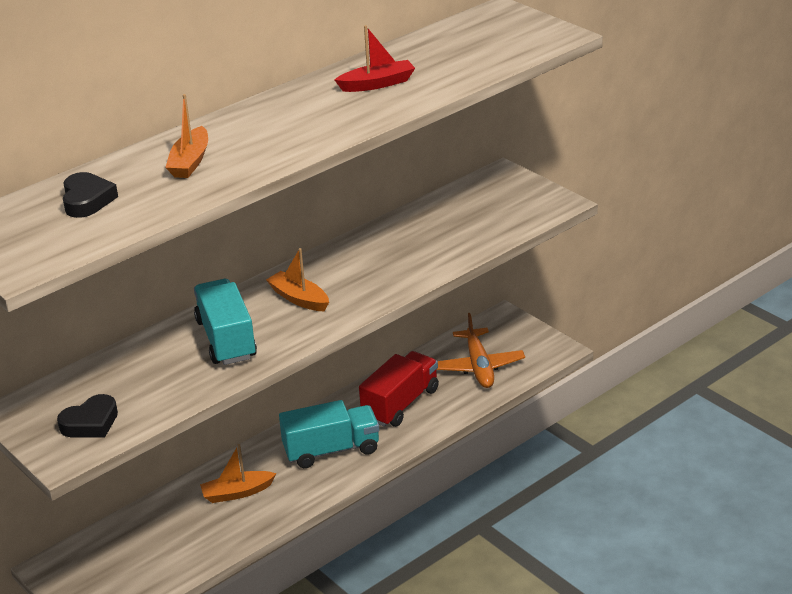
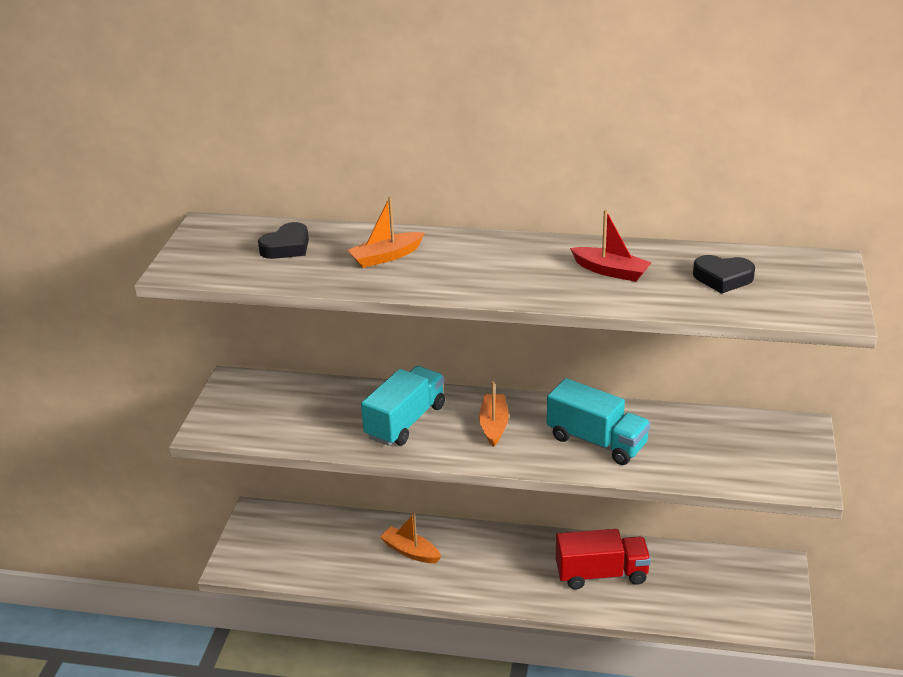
camera: 50 degrees right, 0 degrees up
(90, 423) = (251, 420): black heart -> black heart (722, 278)
(331, 450) = (507, 570): turquoise truck -> turquoise truck (597, 441)
(479, 366) = (701, 591): orange plane -> none

